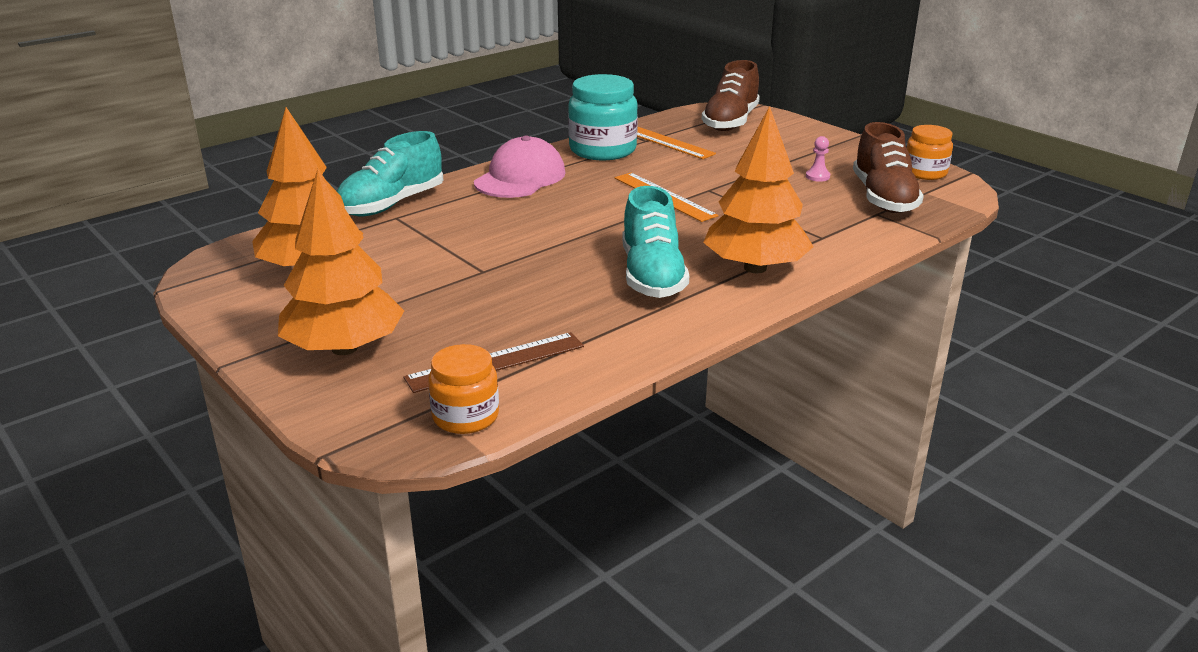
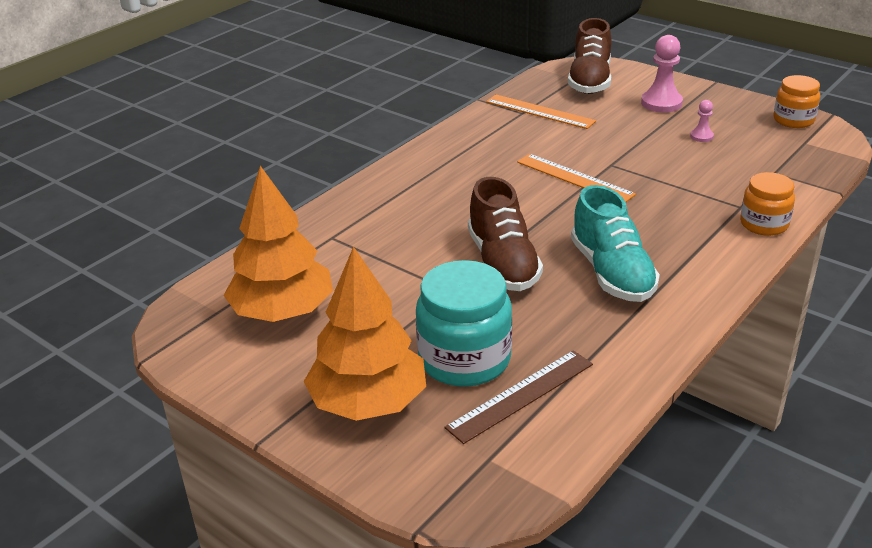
camera: 10 degrees left, 5 degrees up
(391, 204) = (318, 222): turquoise shoe -> none
(465, 416) = (527, 463): orange jar -> orange jar (764, 224)
(520, 178) = (427, 173): pink cap -> none
(602, 150) = (488, 129): turquoise jar -> turquoise jar (464, 359)
(755, 268) = (699, 250): orange tree -> none
(793, 146) = (661, 103): none -> pink pawn
(883, 198) = (772, 154): brown shoe -> brown shoe (503, 263)

